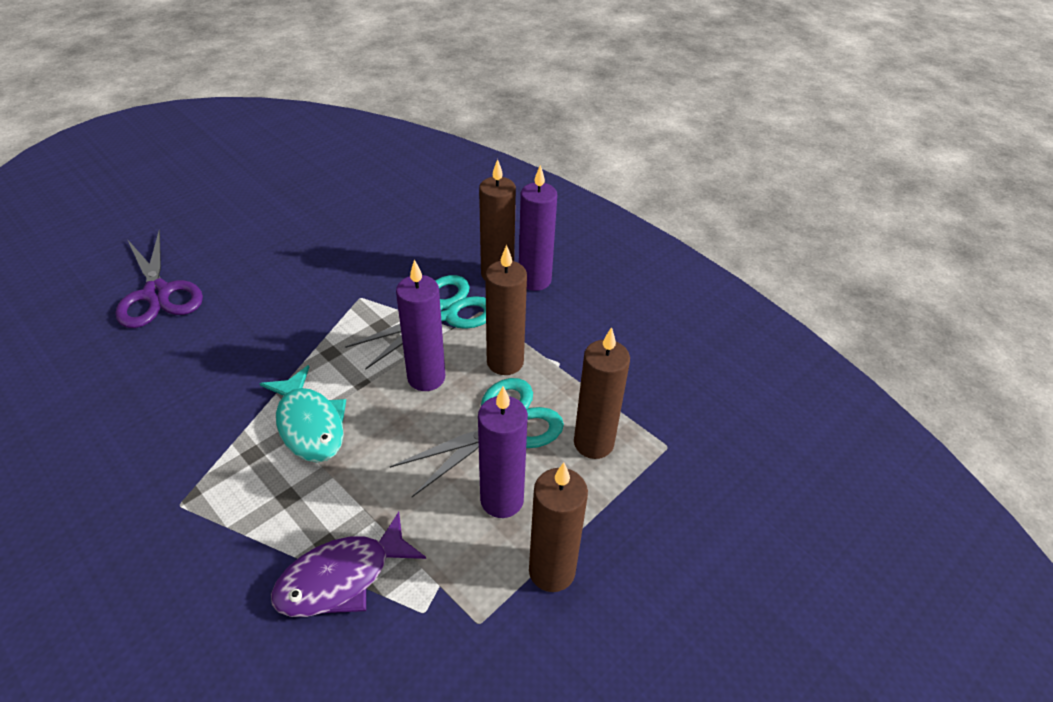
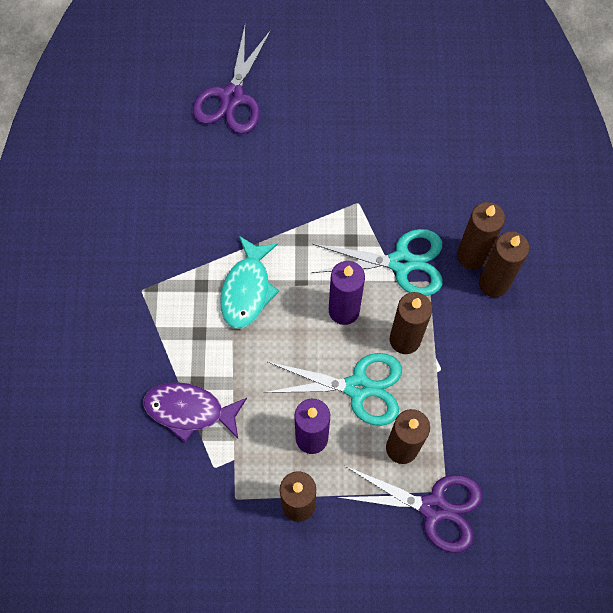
camera: 45 degrees right, 25 degrees up
(534, 280) = (493, 283): purple candle -> brown candle
(674, 468) = (433, 507): none -> purple scissors

